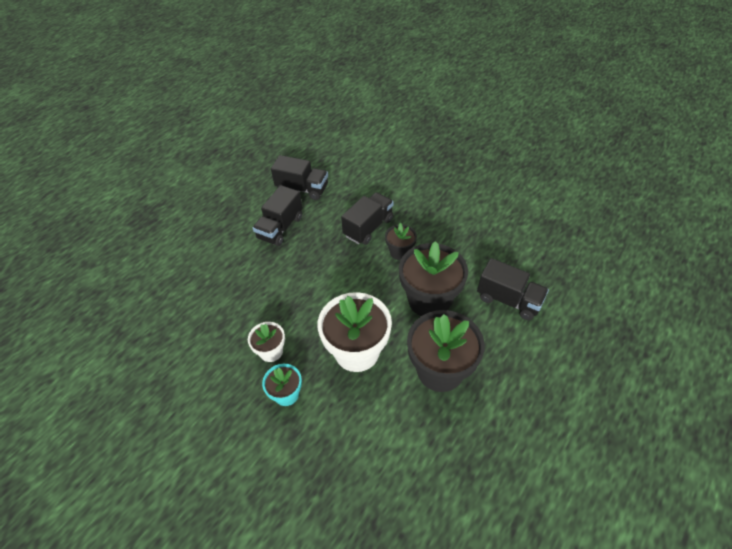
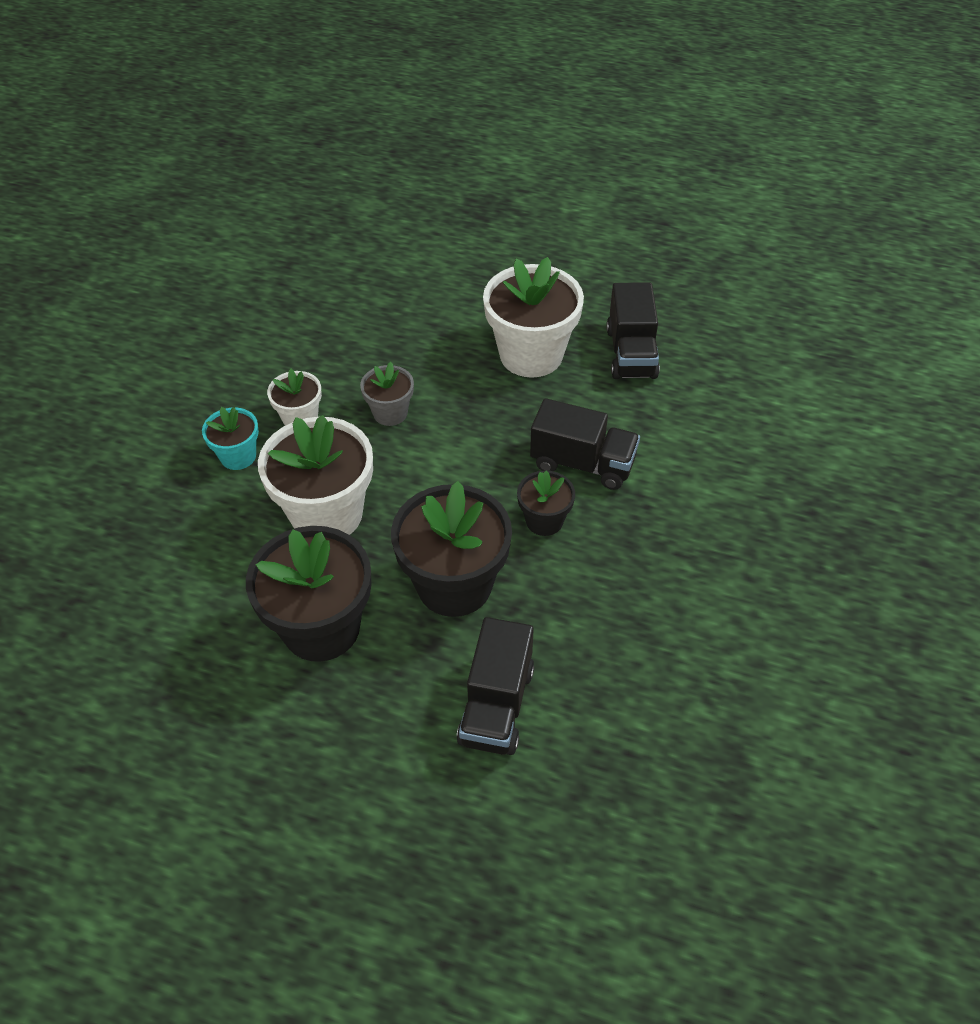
camera: 70 degrees right, 0 degrees up
(280, 228) = (531, 355): black truck -> white flower pot
(291, 302) = (390, 413): none -> grey flower pot

